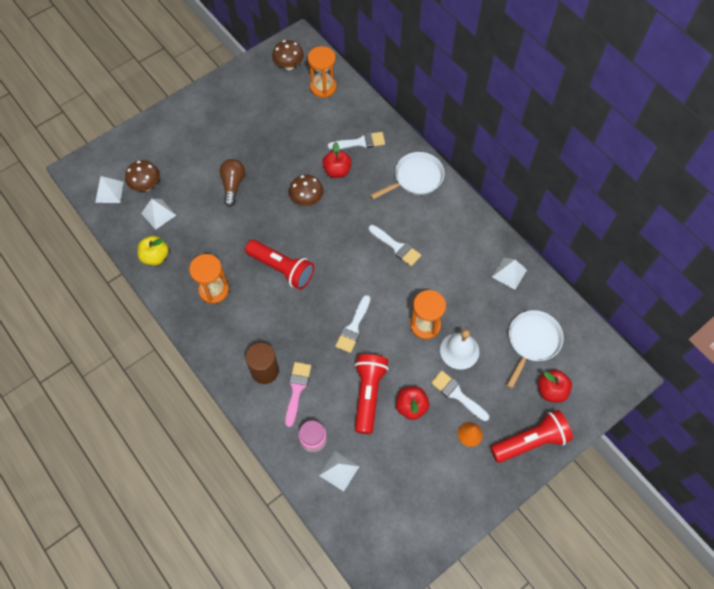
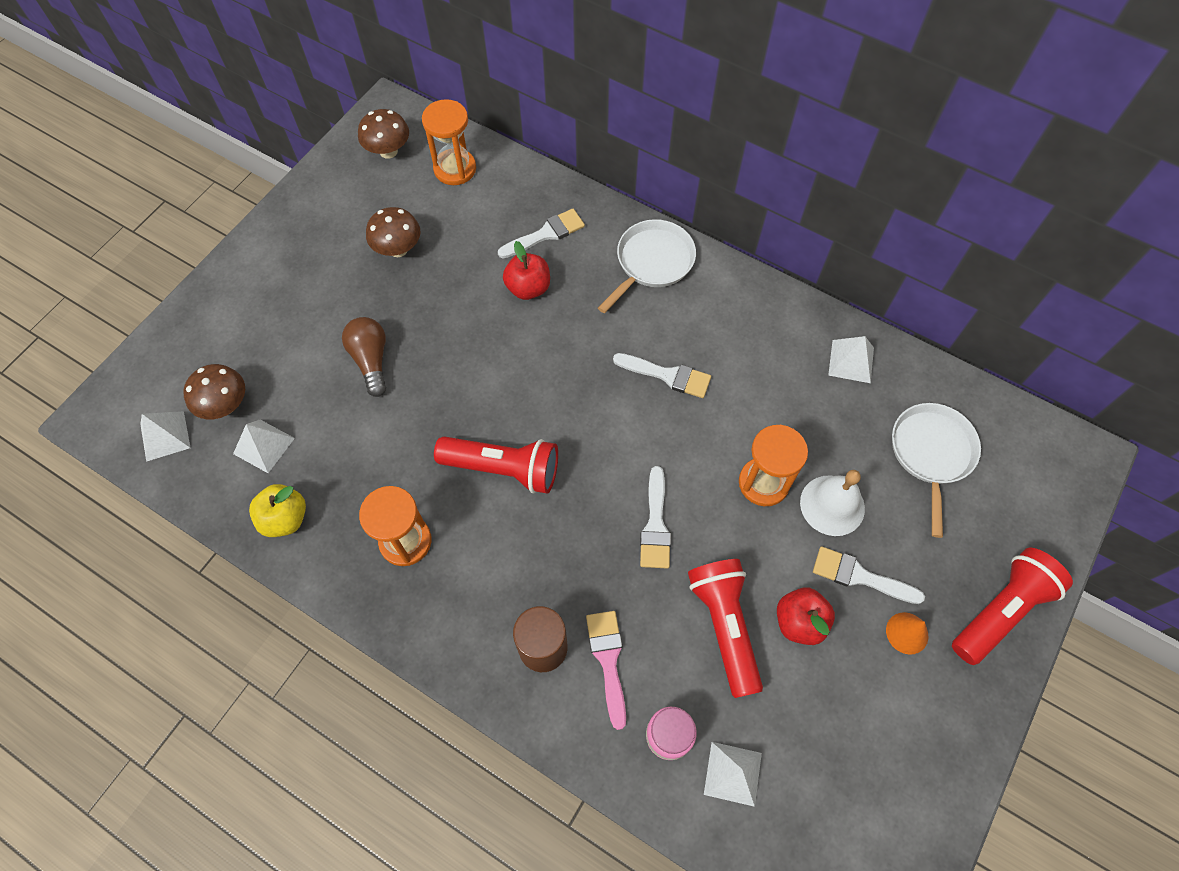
camera: 20 degrees left, 0 degrees up
(307, 199) = (499, 346): brown mushroom -> brown mushroom (398, 249)
(551, 390) = (993, 519): red apple -> none

